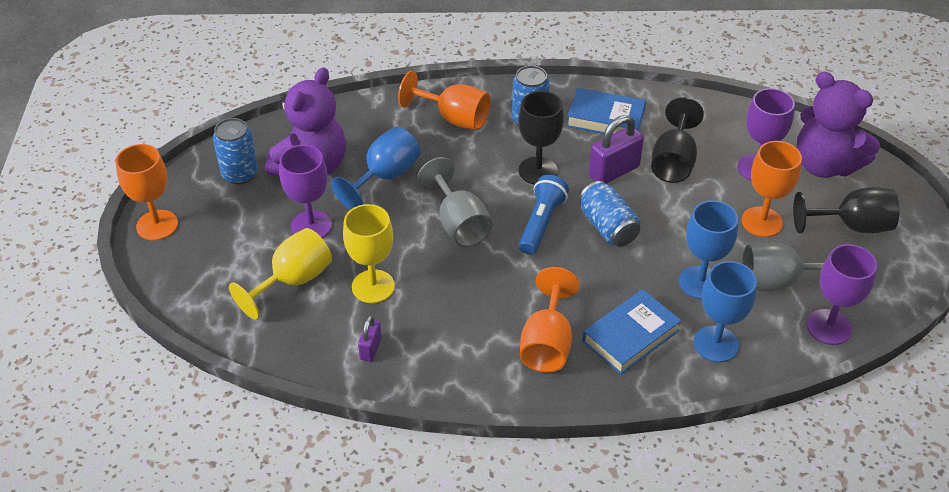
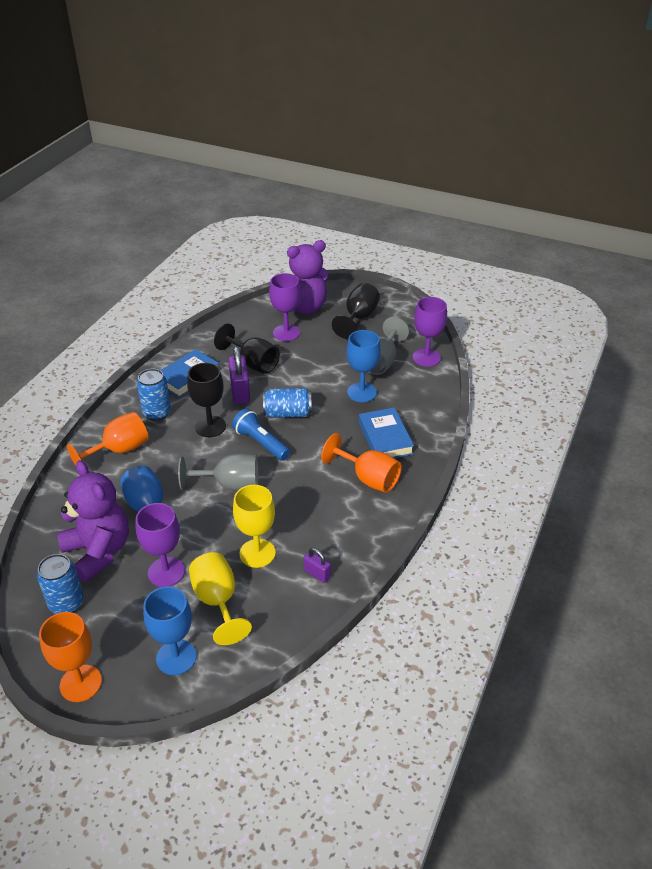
camera: 65 degrees left, 5 degrees down
(716, 344) = (413, 405): blue goblet -> blue goblet (176, 657)
(762, 222) = (331, 349): orange goblet -> none

